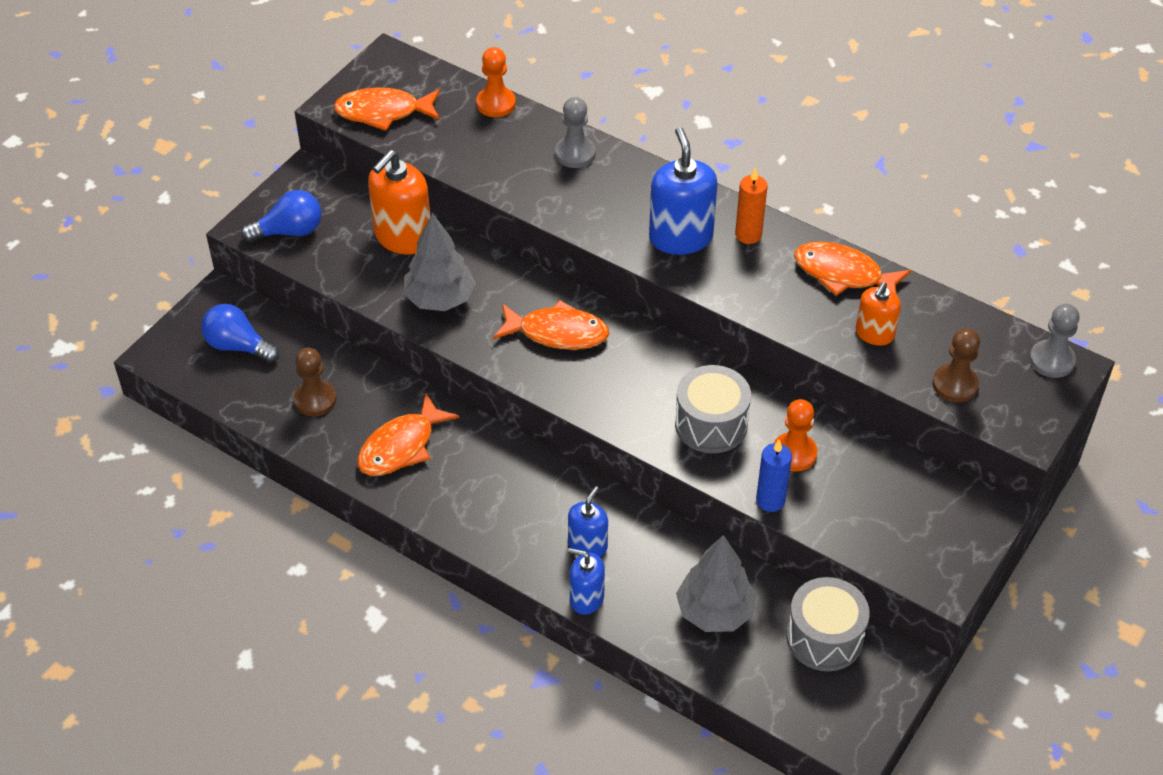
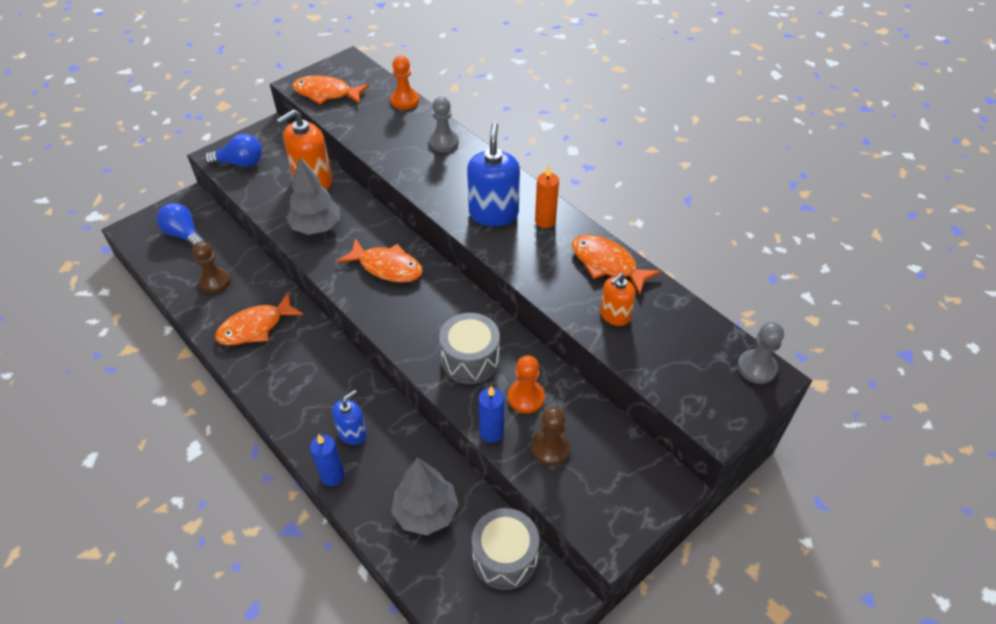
camera: 15 degrees right, 0 degrees up
(586, 598) = (332, 476): blue soap dispenser -> blue candle
(955, 385) = (666, 371): brown pawn -> brown pawn (550, 448)

